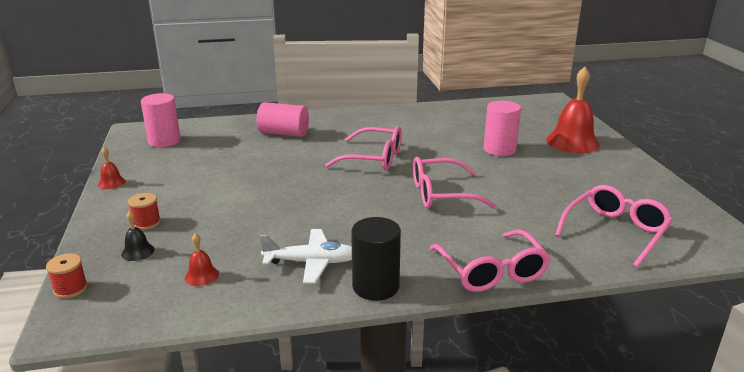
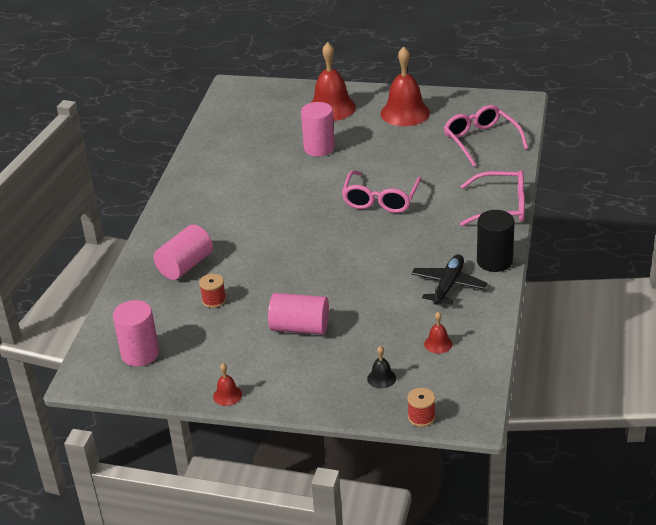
camera: 65 degrees left, 10 degrees up
(146, 223) = (331, 372): red spool -> red spool (214, 300)
(212, 195) = (300, 328): none -> pink cylinder
(311, 263) = (448, 285): white plane -> black plane
(374, 158) = (288, 220): pink glasses -> none
(612, 177) = (405, 113): none -> red bell

